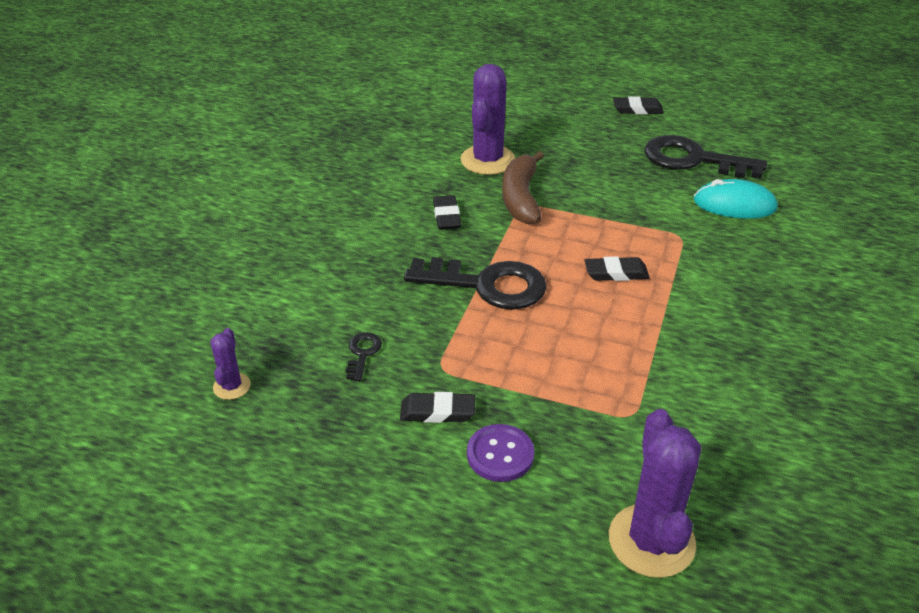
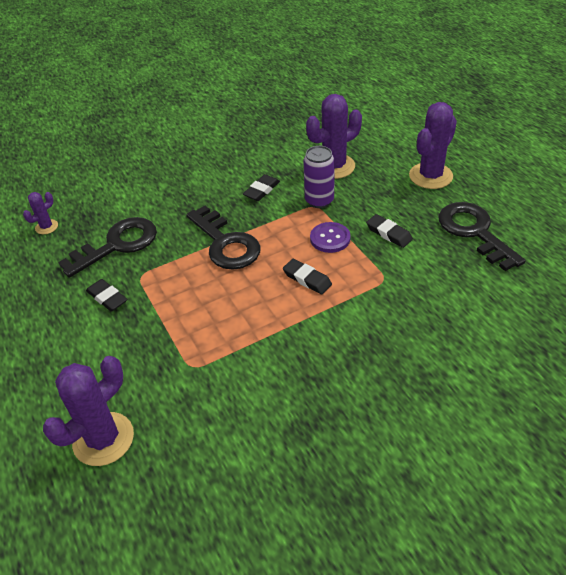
camera: 45 degrees right, 5 degrees up
(362, 353) = (117, 245): black key -> black key, size x2.30
(500, 454) = (102, 340): purple button -> purple button (330, 238)
(521, 198) = (319, 200): brown banana -> purple can
(590, 129) = (430, 176): none -> purple cactus
(637, 109) = (487, 176): black eraser -> black eraser (389, 233)
(734, 205) = (456, 279): turquoise mouse -> none

